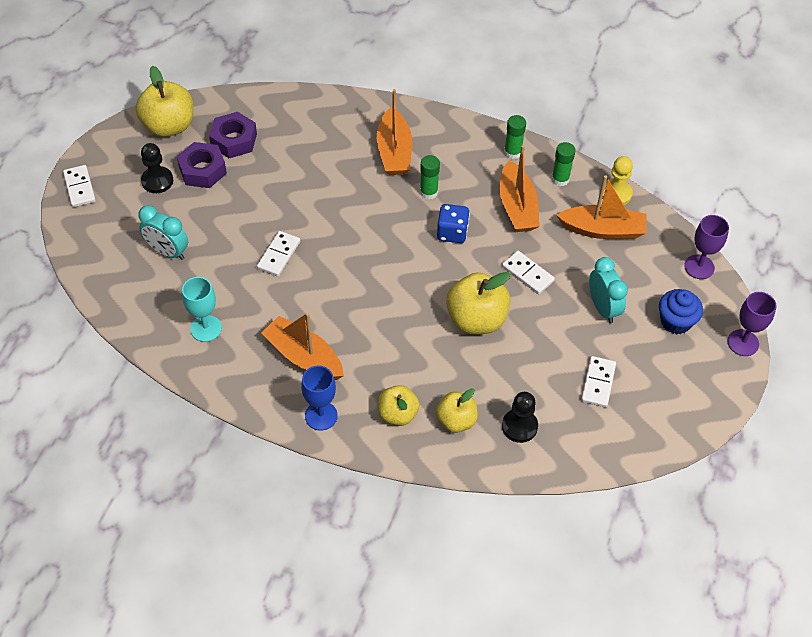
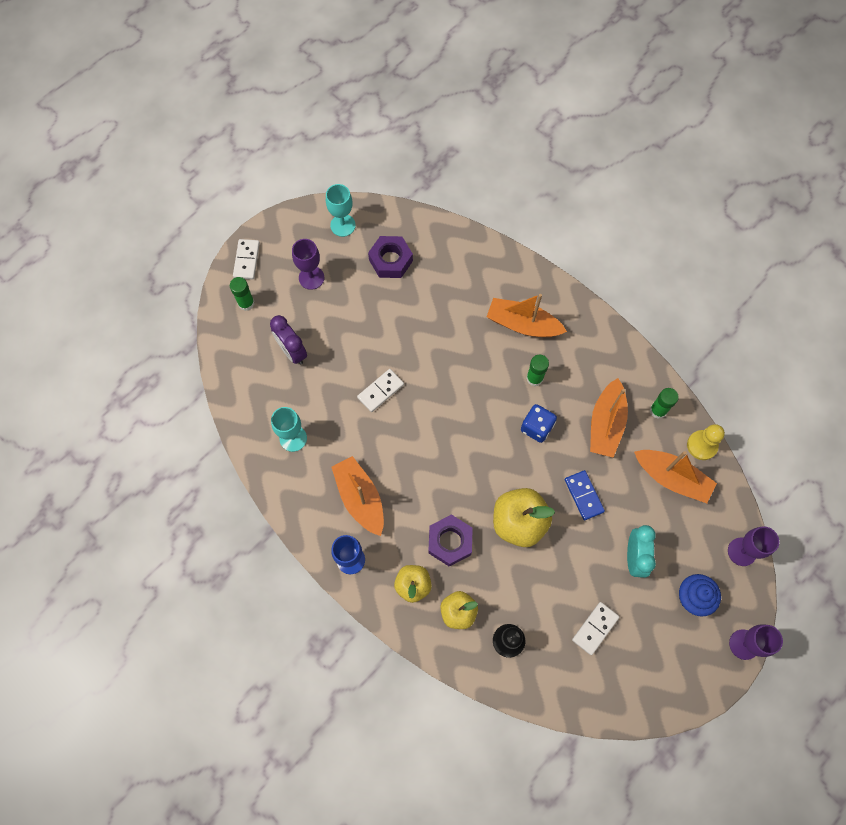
camera: 25 degrees right, 15 degrees up
(157, 181) = (311, 278): black pawn -> purple goblet
(168, 252) = (292, 351): turquoise clock -> purple clock
(169, 126) = (343, 225): yellow apple -> turquoise goblet
(202, 170) = (352, 281): purple nut -> purple nut (450, 542)
(394, 151) = (523, 324): orange boat -> orange boat turned 90 degrees clockwise
(512, 152) = (628, 365): green glue stick -> green glue stick (246, 303)
(527, 274) = (584, 495): white domino -> blue domino

